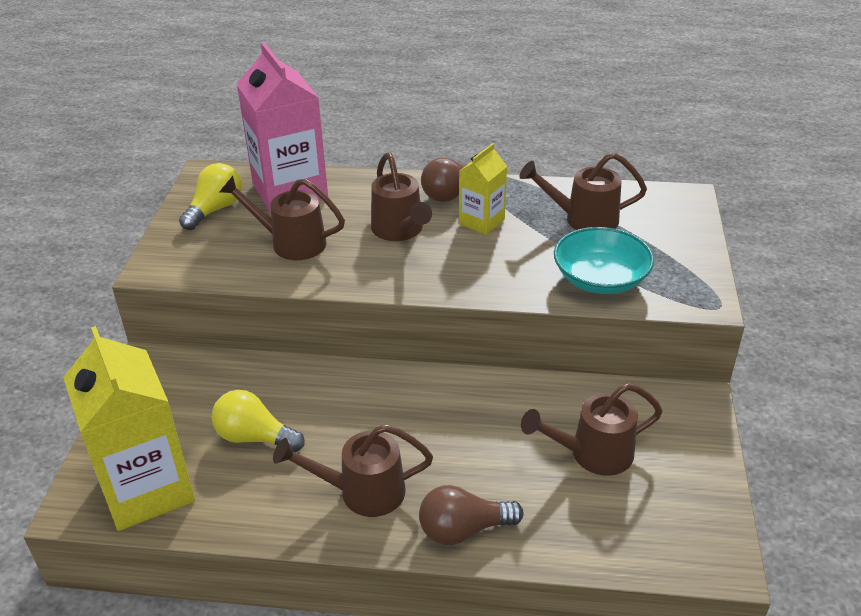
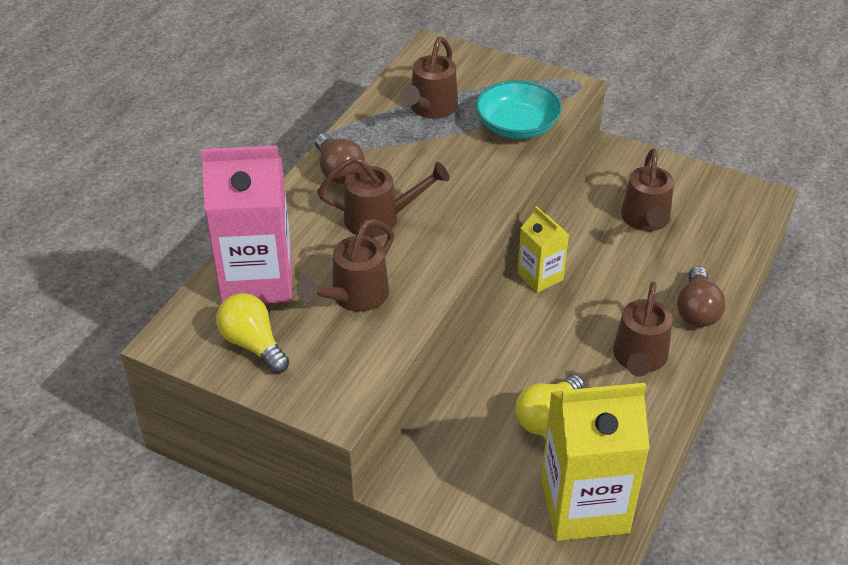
camera: 70 degrees left, 5 degrees up
(481, 222) = (397, 165): yellow carton -> yellow carton (540, 276)

